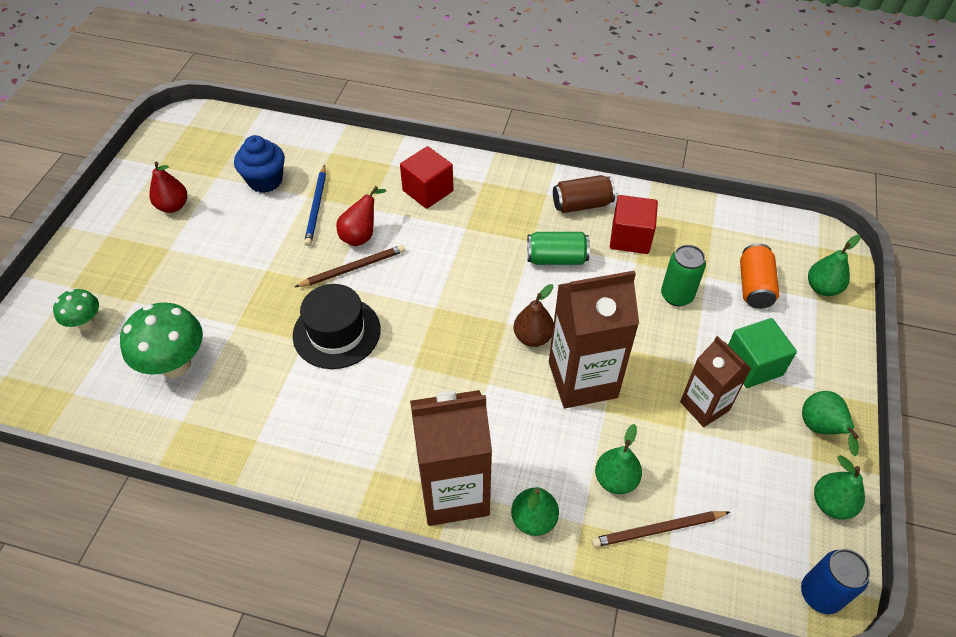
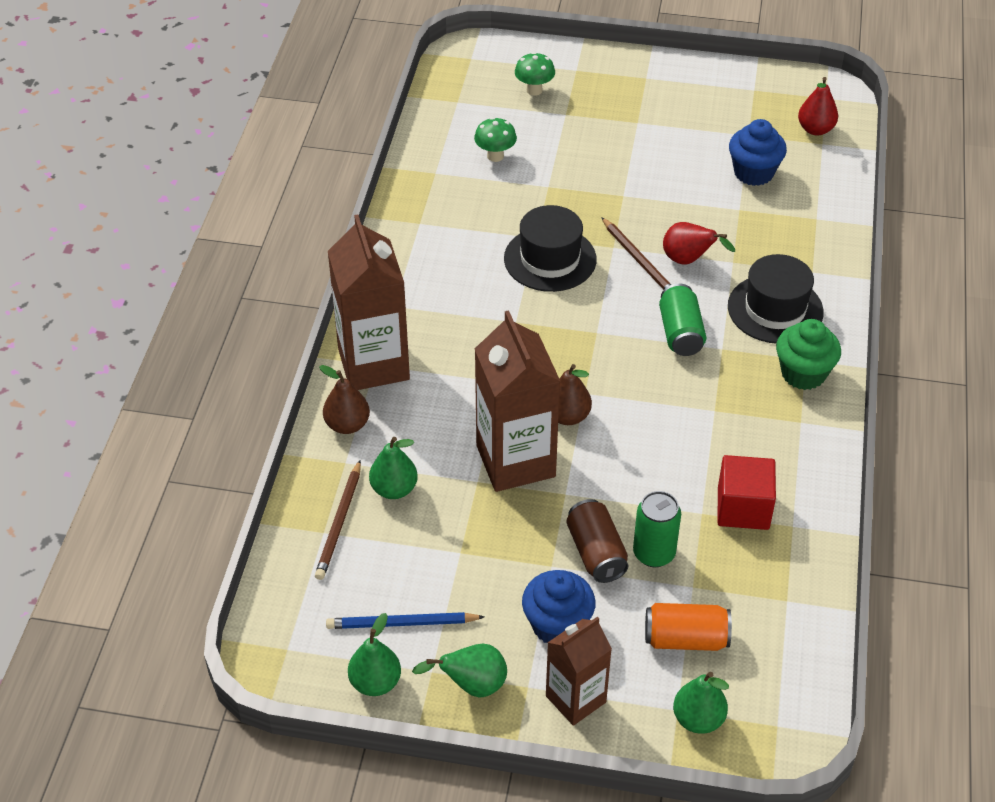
camera: 85 degrees right, 5 degrees down
(173, 206) = (697, 112): red pear -> red pear (815, 129)
(175, 365) = (495, 156): green mushroom -> green mushroom, size x0.57
(316, 207) = (723, 219): blue pencil -> blue pencil (402, 623)
(428, 191) = (775, 309): red cube -> black hat
(498, 185) = (803, 373): none -> green cupcake
(534, 520) = (347, 425): green pear -> brown pear
(556, 258) = (690, 434): green can -> green can (680, 333)
(582, 204) = (791, 458): brown can -> brown can (596, 552)
(657, 530) = (339, 523): brown pencil -> brown pencil turned 150 degrees counterclockwise
(704, 406) = (492, 572): brown carton -> brown carton (575, 699)
(753, 365) = (557, 625): green cube -> blue cupcake
(820, 594) = (273, 657): blue can -> none

